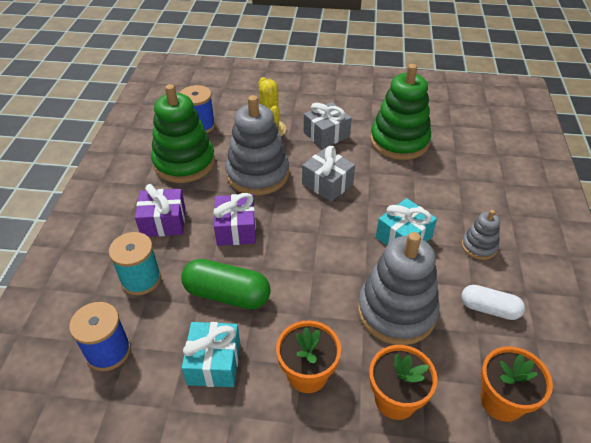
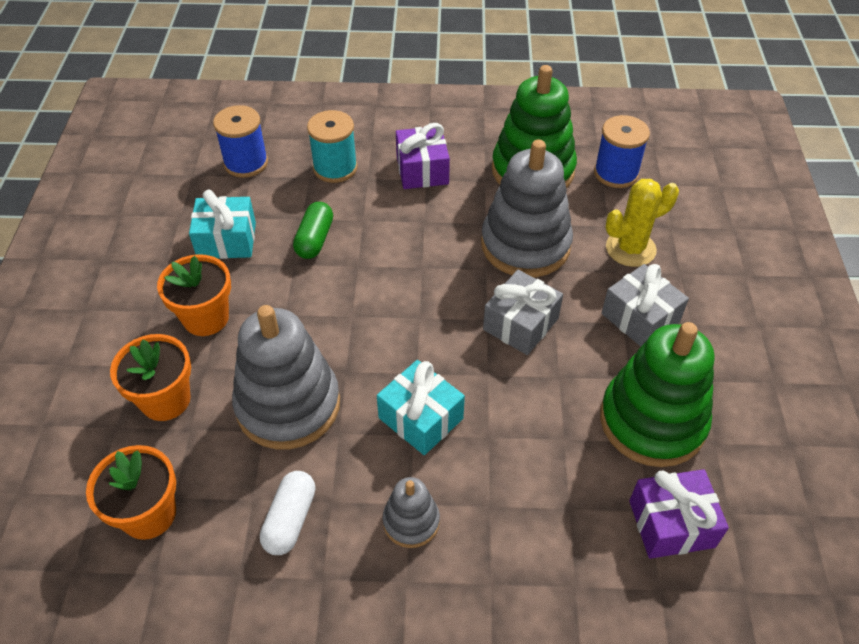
camera: 85 degrees right, 5 degrees up
(227, 294) = (315, 239): green capsule -> green capsule, size x0.65
(236, 229) = (418, 235): purple gift -> purple gift (671, 523)

